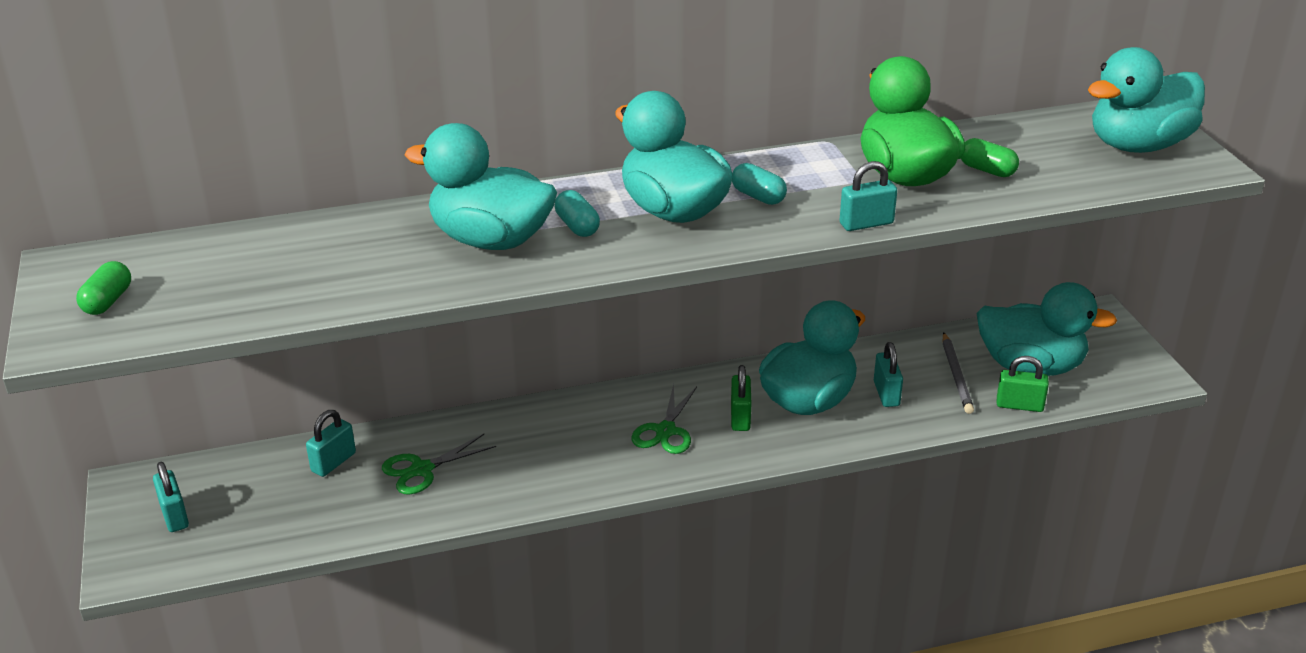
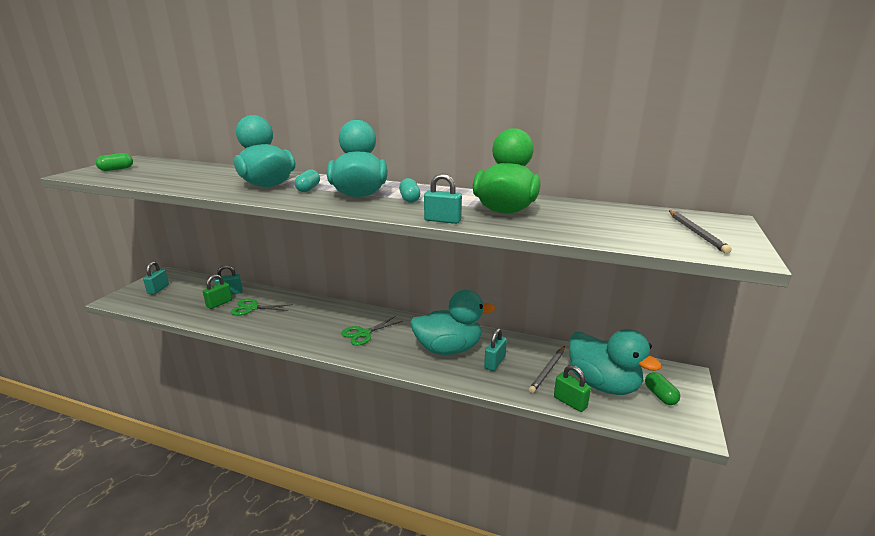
camera: 35 degrees right, 10 degrees down
(740, 417) = (405, 342): green padlock -> green padlock (219, 303)
(987, 170) = (561, 219): green capsule -> green capsule (660, 395)
(1138, 145) = (696, 233): turquoise duck -> grey pencil

